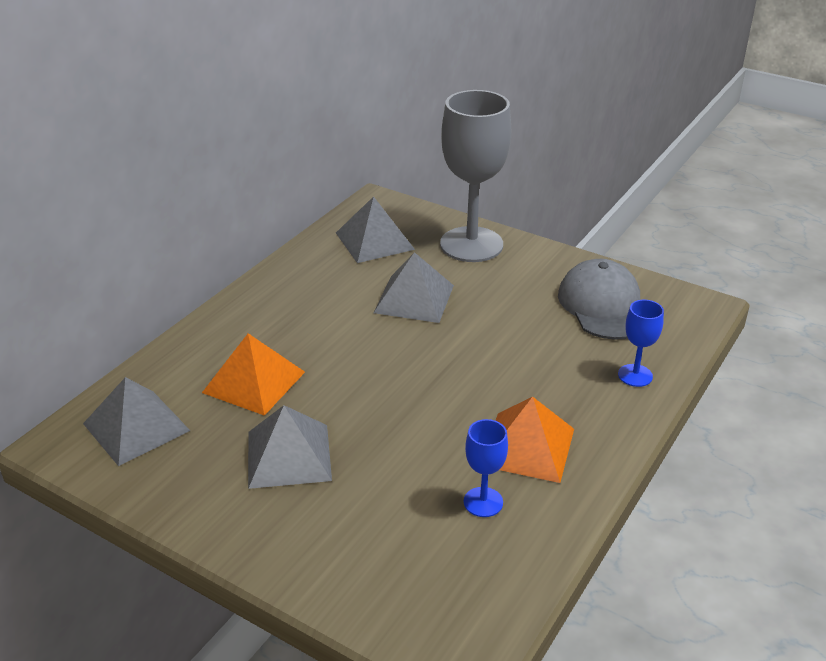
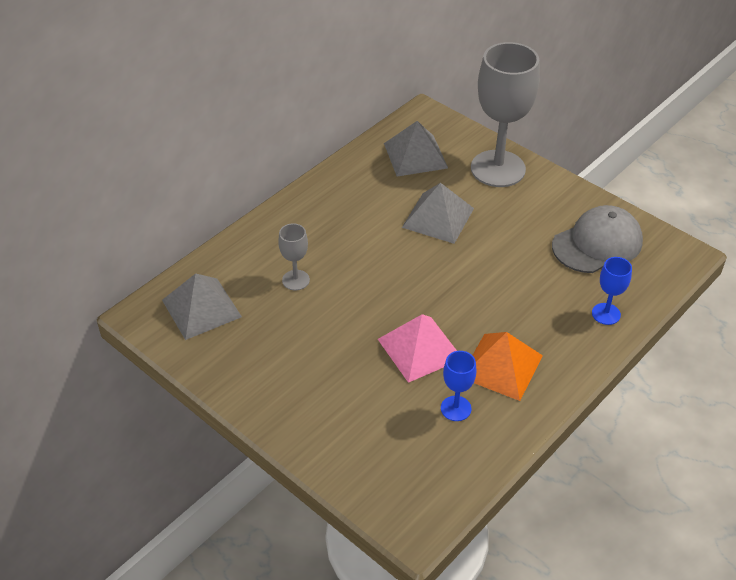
camera: 10 degrees right, 10 degrees up
(253, 382) = (295, 280): orange pyramid -> grey goblet
(288, 455) = (314, 348): grey pyramid -> none
(423, 439) = (420, 349): none -> pink pyramid
(603, 305) = (597, 244): grey cap -> grey cap turned 60 degrees clockwise

